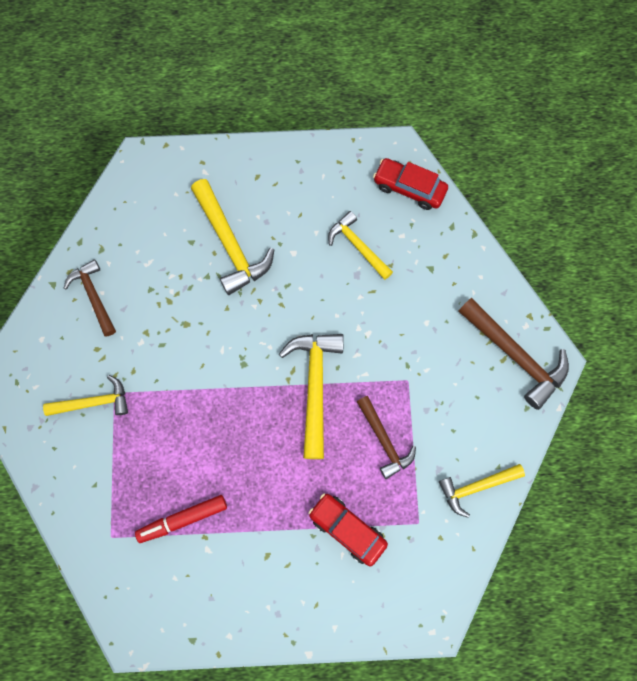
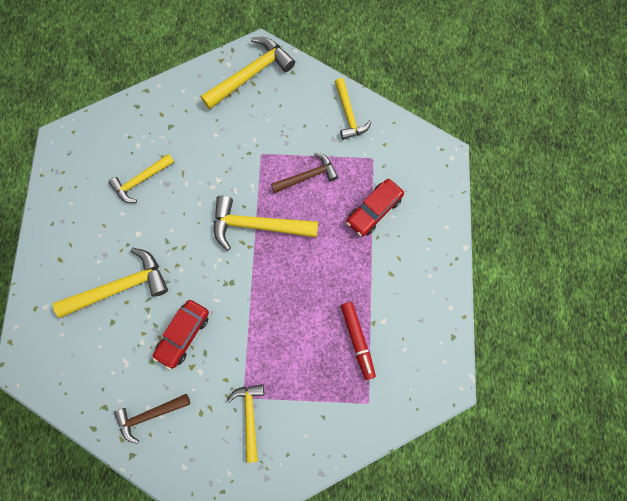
camera: 85 degrees left, 0 degrees up
(409, 188) = (96, 134): red car -> red car (183, 335)
(515, 356) = (251, 74): brown hammer -> yellow hammer

